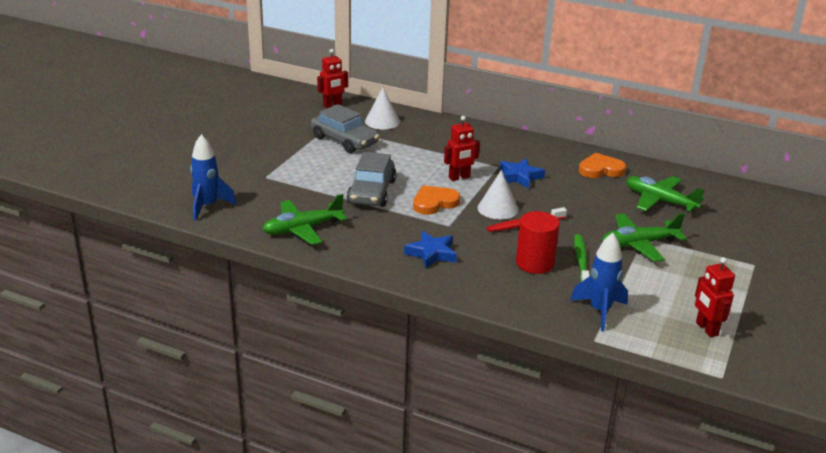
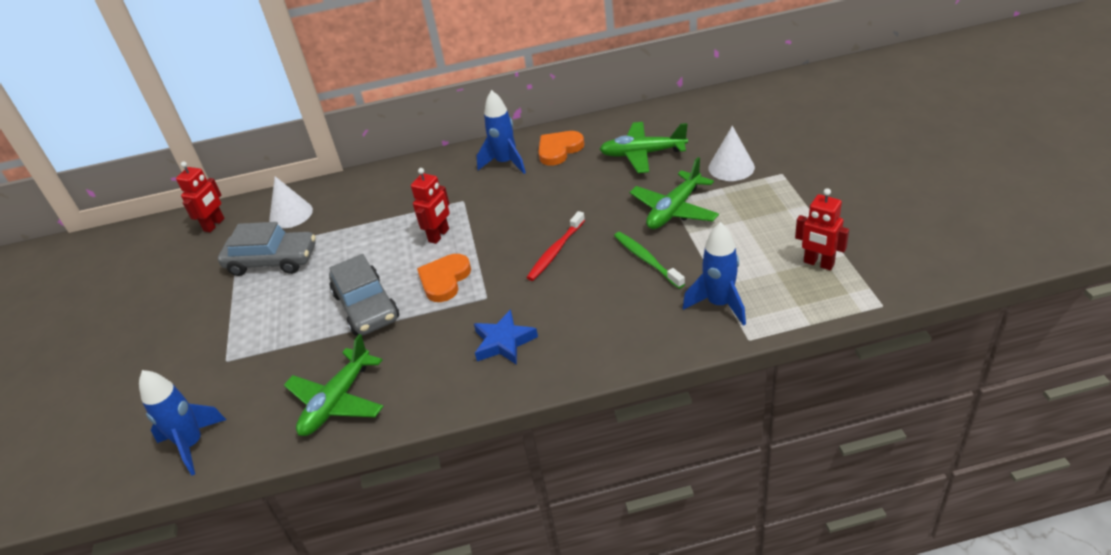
camera: 30 degrees left, 10 degrees up
(497, 208) = (512, 248): white cone -> white cone (731, 167)
(519, 177) = (495, 200): blue star -> none
(534, 263) = (610, 289): red cylinder -> none
(553, 159) = (505, 163): none -> blue rocket

